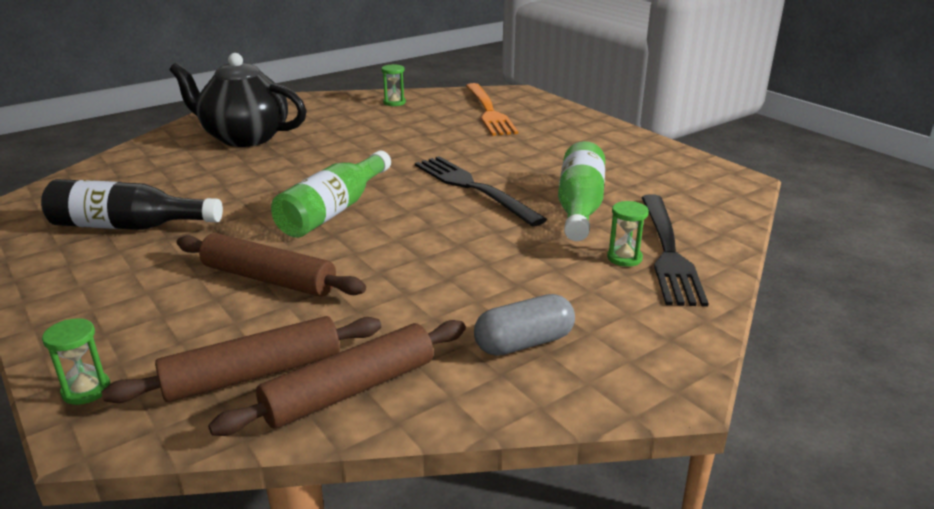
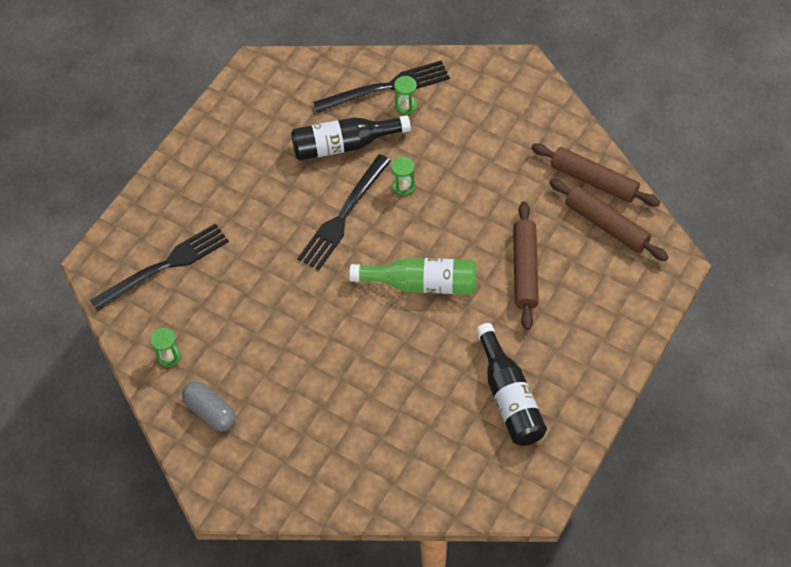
camera: 110 degrees left, 30 degrees up
(86, 390) = (658, 286): green hourglass -> green hourglass (403, 186)
(244, 137) = (317, 432): black teapot -> none
(489, 111) = (165, 266): orange fork -> black fork
(524, 343) = (518, 127): grey capsule -> grey capsule (210, 412)
(579, 206) = (344, 145): green bottle -> black bottle

